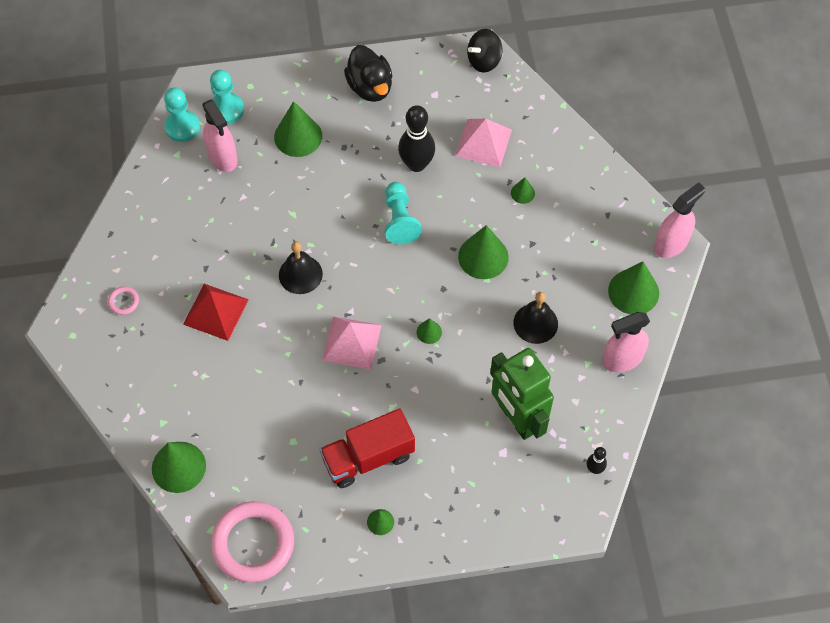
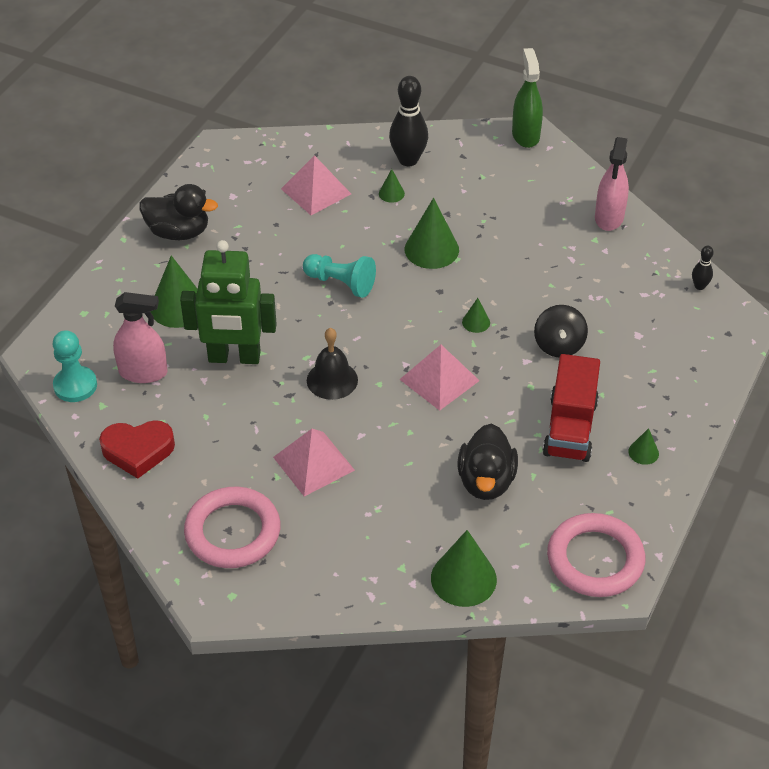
camera: 55 degrees left, 15 degrees down
(124, 301) = (233, 532): pink ring -> pink ring, size x2.46
(153, 201) = (138, 451): none -> red heart
(216, 312) = (314, 463): red pyramid -> pink pyramid
(226, 109) = (92, 343): turquoise pawn -> none
(276, 430) = (486, 481): none -> black duck
(416, 164) = (293, 243): black bowling pin -> black bowling pin (408, 160)
(484, 61) = (232, 149): black spinning top -> black spinning top (559, 345)
(517, 418) = (612, 309): green robot -> green robot (234, 357)
(535, 323) = (528, 251): black bell -> none
(633, 292) = (551, 179): green cone -> none
(671, 244) = (525, 135): pink spray bottle -> green spray bottle

